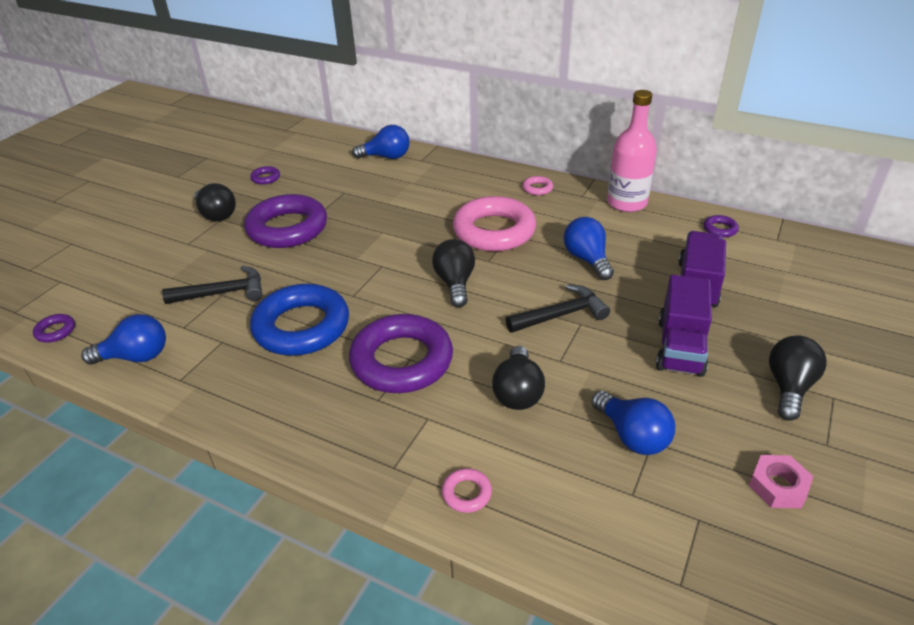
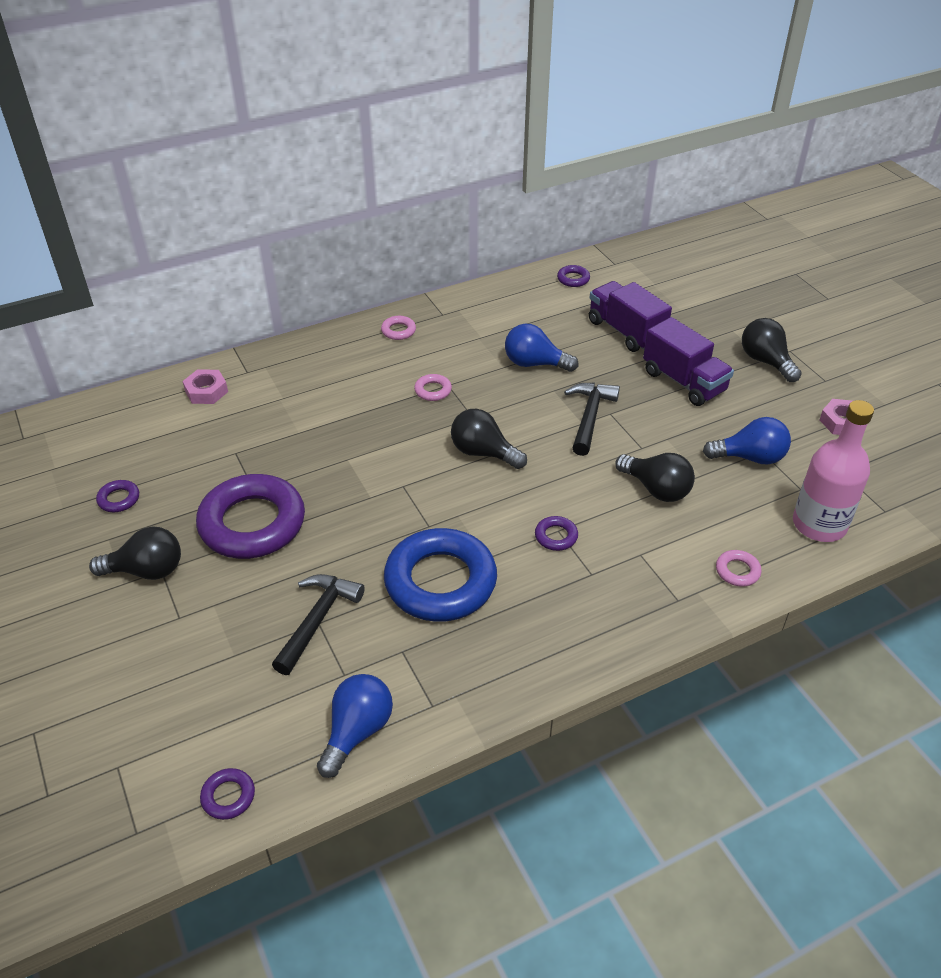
camera: 55 degrees left, 5 degrees up
(386, 157) = (206, 391): blue light bulb -> pink nut
(402, 361) = (556, 536): purple ring -> purple ring, size x0.40
(494, 231) = (433, 390): pink ring -> pink ring, size x0.40
(626, 203) = (483, 299): pink bottle -> pink bottle (819, 524)

